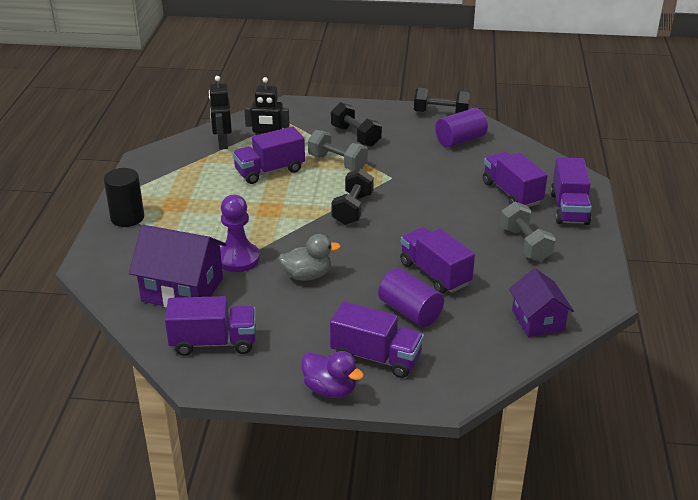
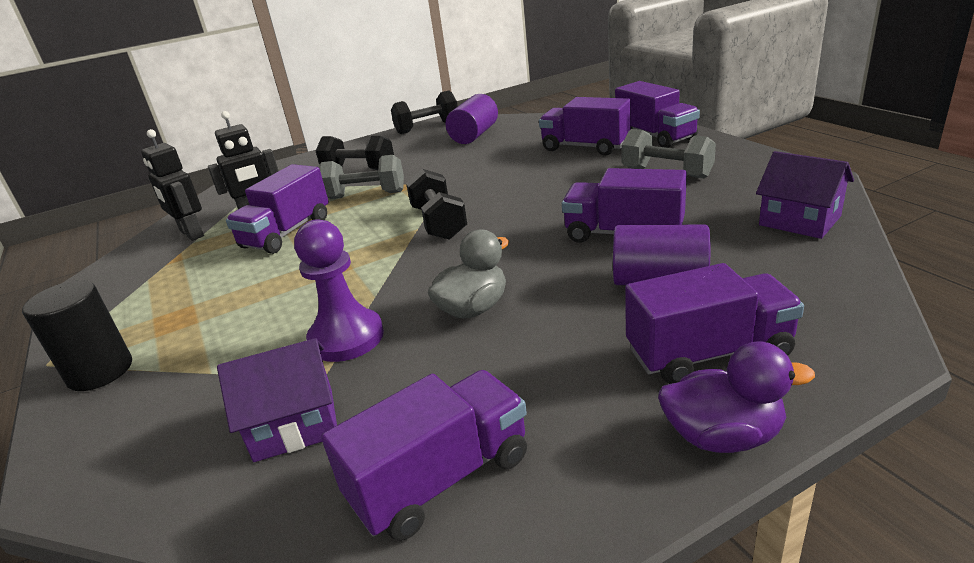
camera: 30 degrees left, 5 degrees down
(182, 290) = (295, 424): purple house -> purple house, size x0.65

